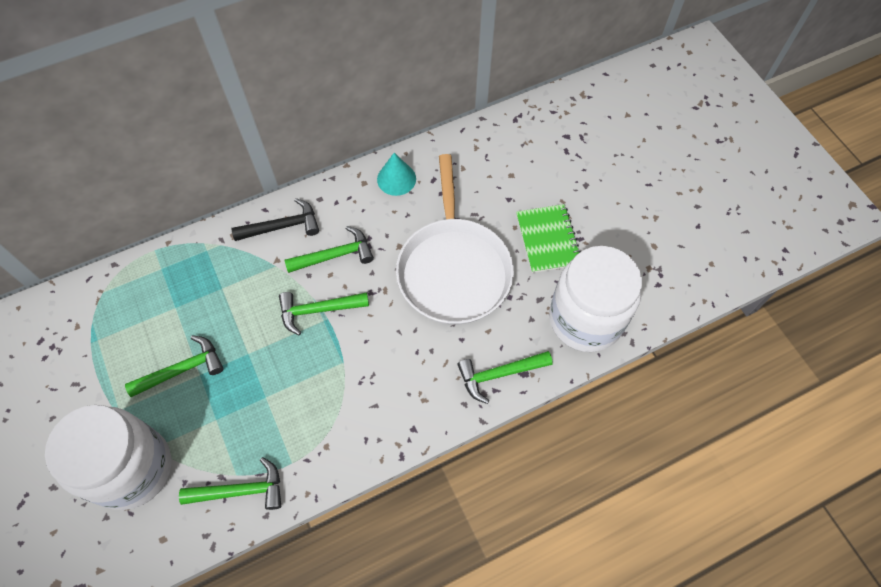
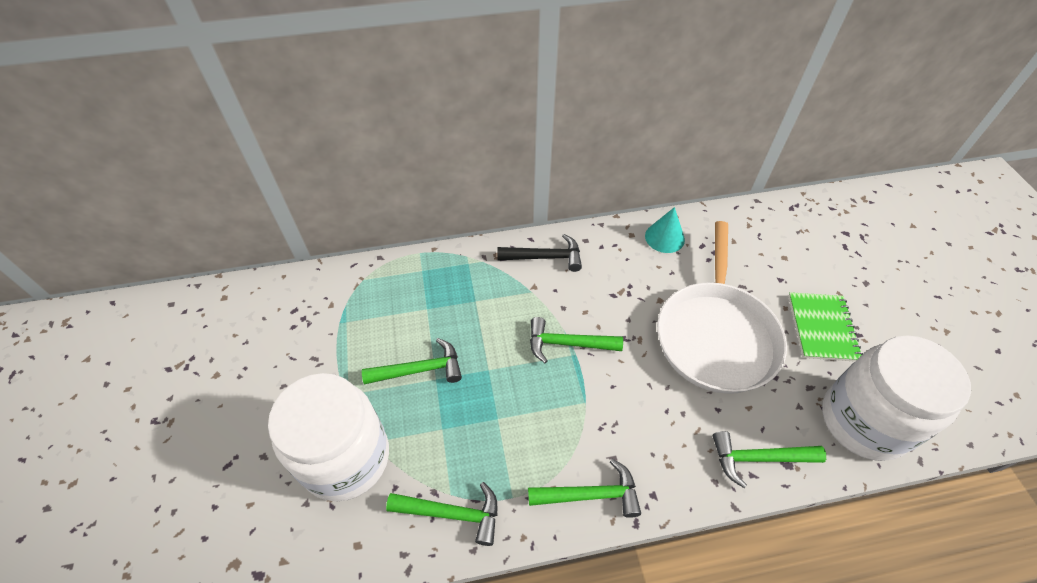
camera: 15 degrees right, 10 degrees down
(335, 255) = (592, 295): green hammer -> green hammer (590, 494)

